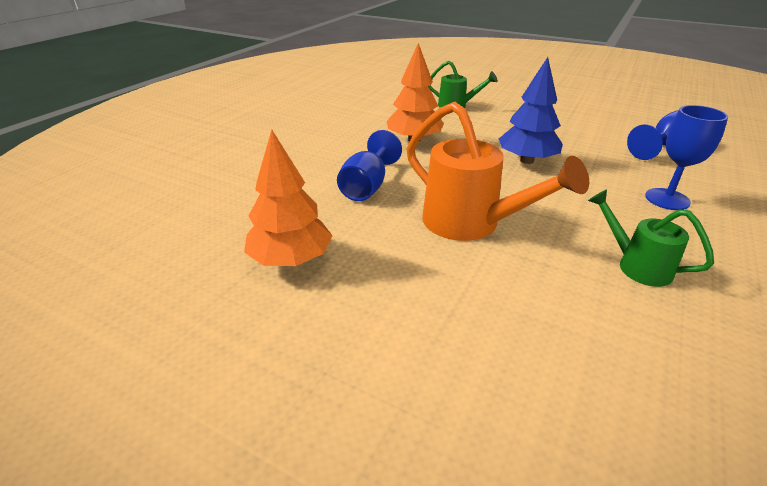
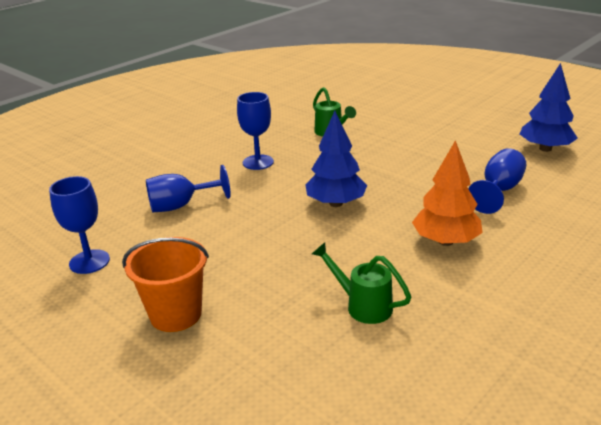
camera: 165 degrees left, 5 degrees down
(291, 260) = (545, 149): orange tree -> blue tree
(471, 224) = (419, 158): orange watering can -> none
(561, 95) = (176, 314): none -> orange bucket
(659, 110) = (89, 262): none -> blue goblet

